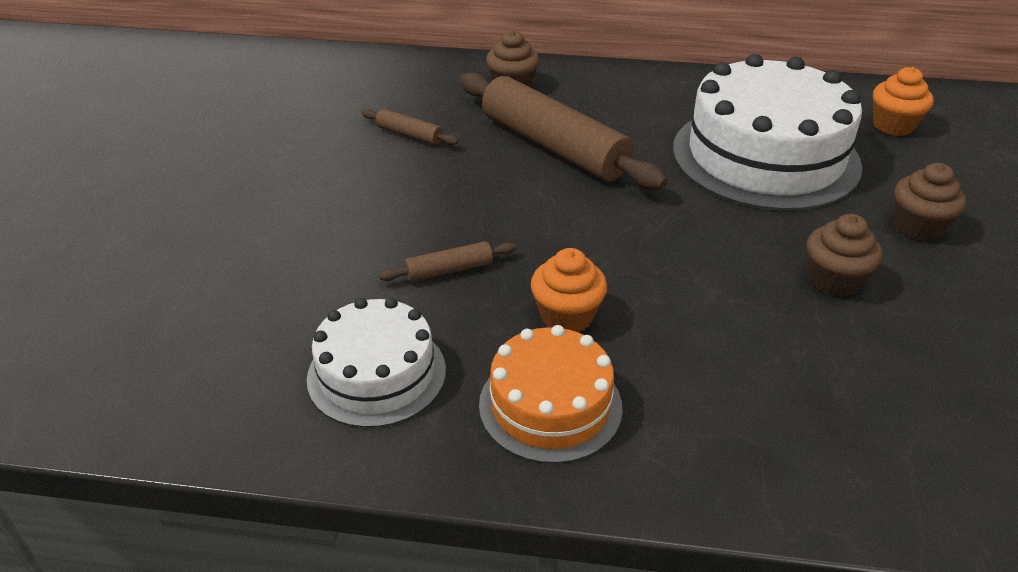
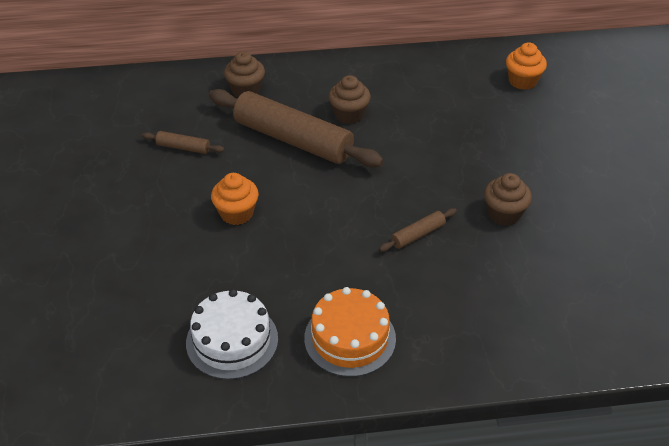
camera: 15 degrees left, 5 degrees up
(449, 270) = (252, 255): brown rolling pin -> brown rolling pin (418, 235)
(567, 316) = (342, 274): orange cupcake -> orange cupcake (236, 213)
(765, 156) = (442, 123): white cake -> none
(917, 227) = (549, 163): brown cupcake -> brown cupcake (349, 114)

